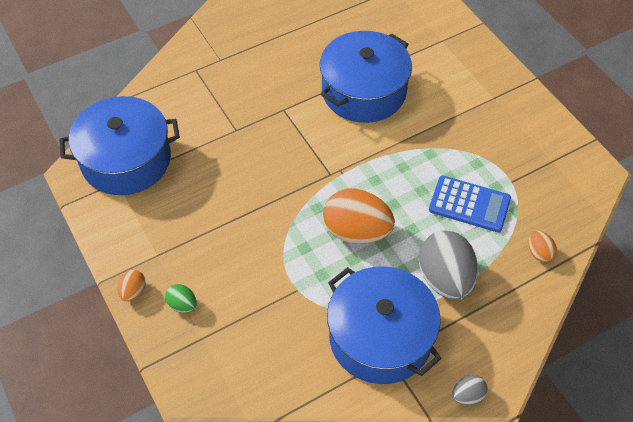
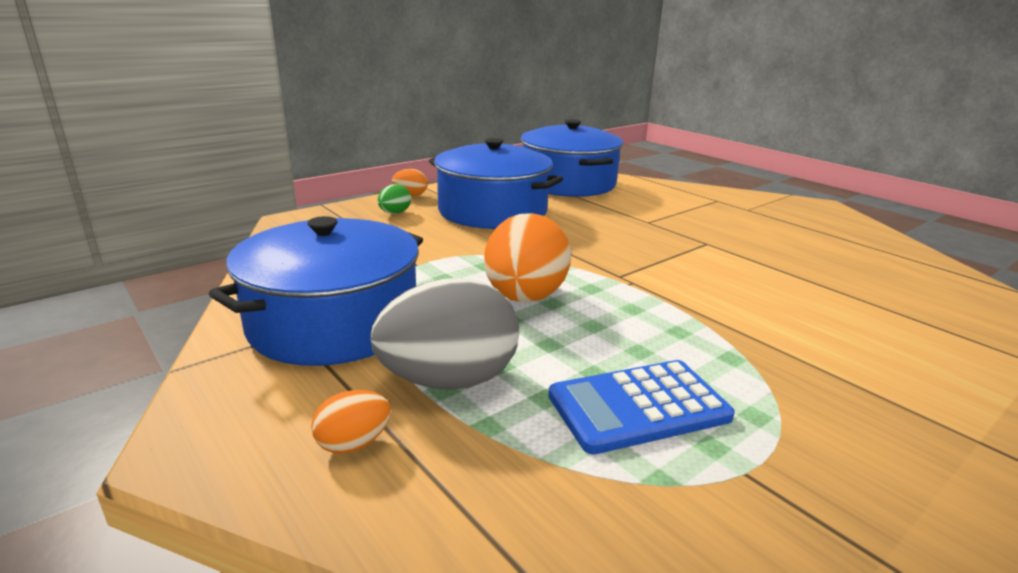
camera: 80 degrees right, 30 degrees down
(363, 91) = (805, 292): blue pot -> blue pot (492, 211)
(467, 395) = (189, 411): grey egg -> none
(469, 204) = (638, 407): blue calculator -> blue calculator turned 60 degrees clockwise
(539, 252) = (549, 525): orange egg -> orange egg (353, 443)

